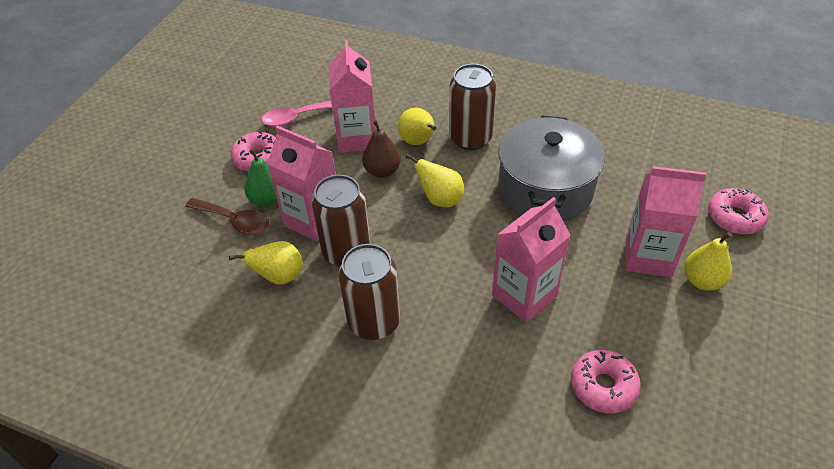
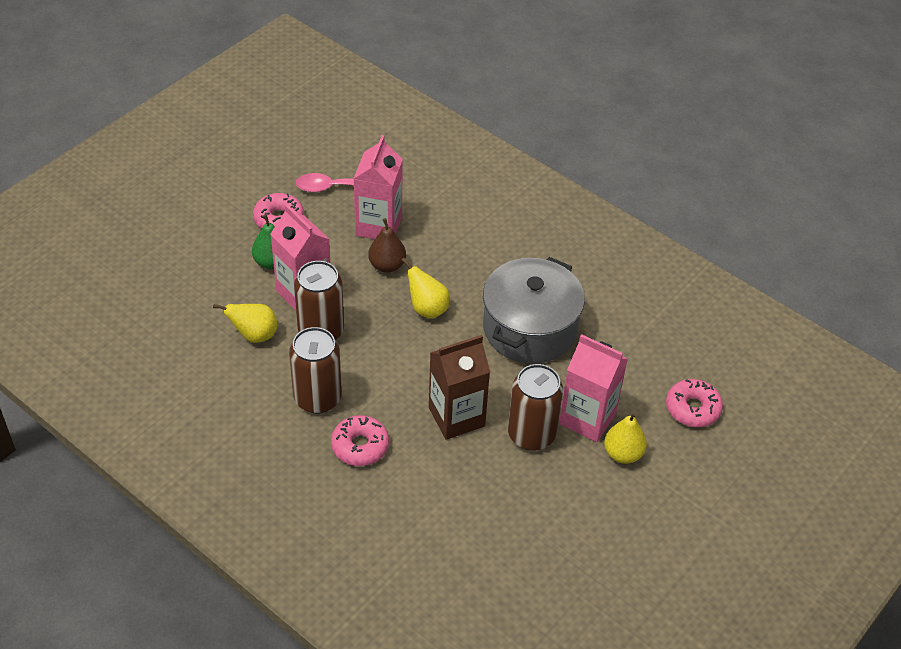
camera: 15 degrees right, 0 degrees up
(234, 221) = (235, 273): brown spoon -> none
(418, 142) = (434, 246): yellow pear -> none
(470, 138) = (486, 258): brown can -> brown can (531, 434)
(524, 296) = (456, 417): pink carton -> brown carton
(603, 386) = (481, 509): pink donut -> pink donut (360, 446)

